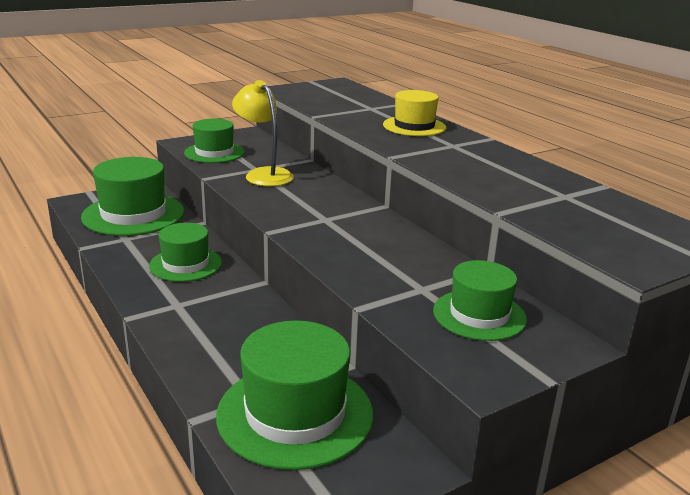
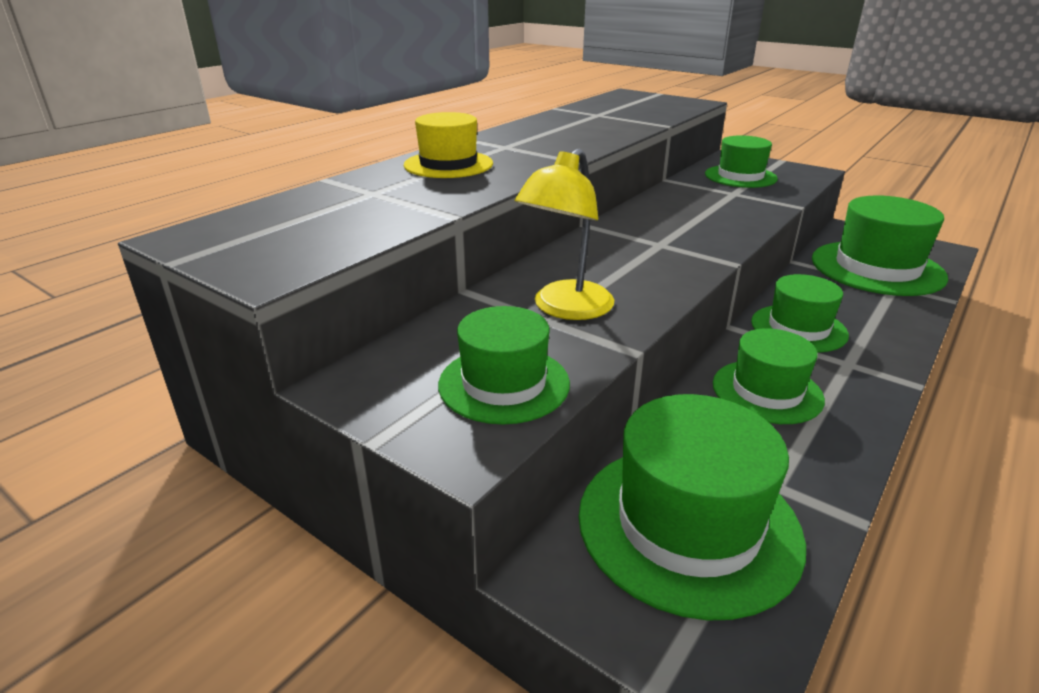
camera: 110 degrees left, 5 degrees up
(235, 307) = (798, 328): none -> green hat

